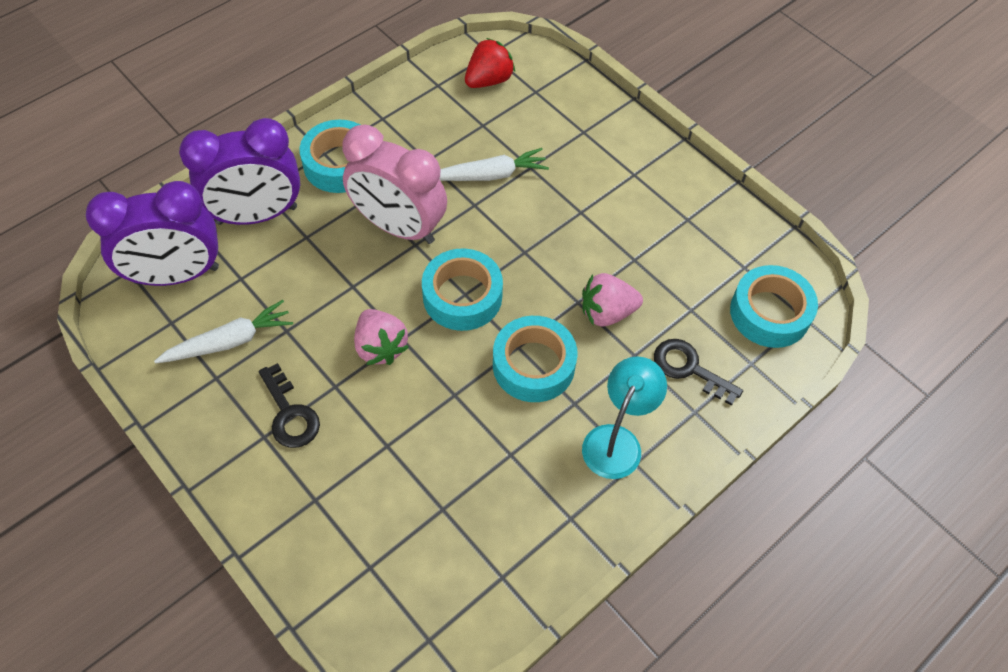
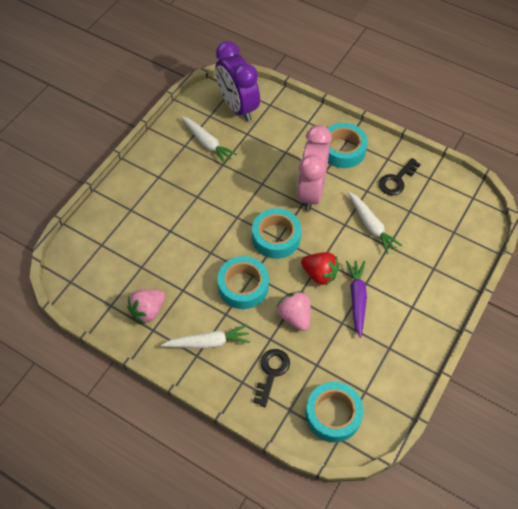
camera: 75 degrees right, 0 degrees up
(257, 215) = (290, 125): purple clock -> none
(290, 414) = (174, 183): black key -> black key (396, 180)
(380, 347) = (228, 209): pink strawberry -> pink strawberry (148, 311)
(489, 80) = (448, 203): red strawberry -> red strawberry (319, 274)
(602, 230) = (357, 299): none -> purple carrot
(617, 440) = (208, 342): turquoise lamp -> white carrot

